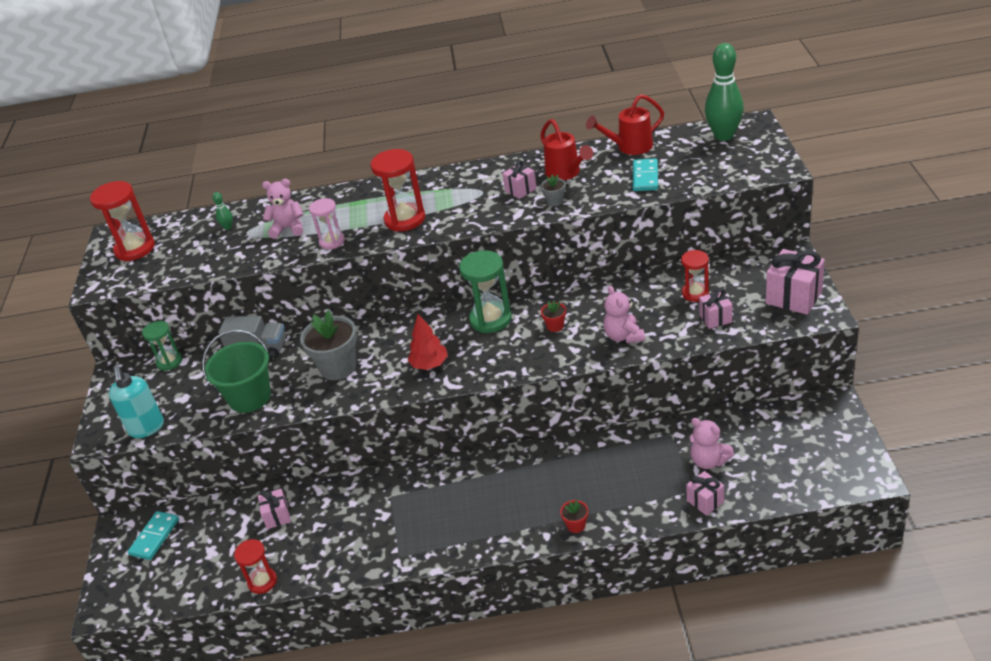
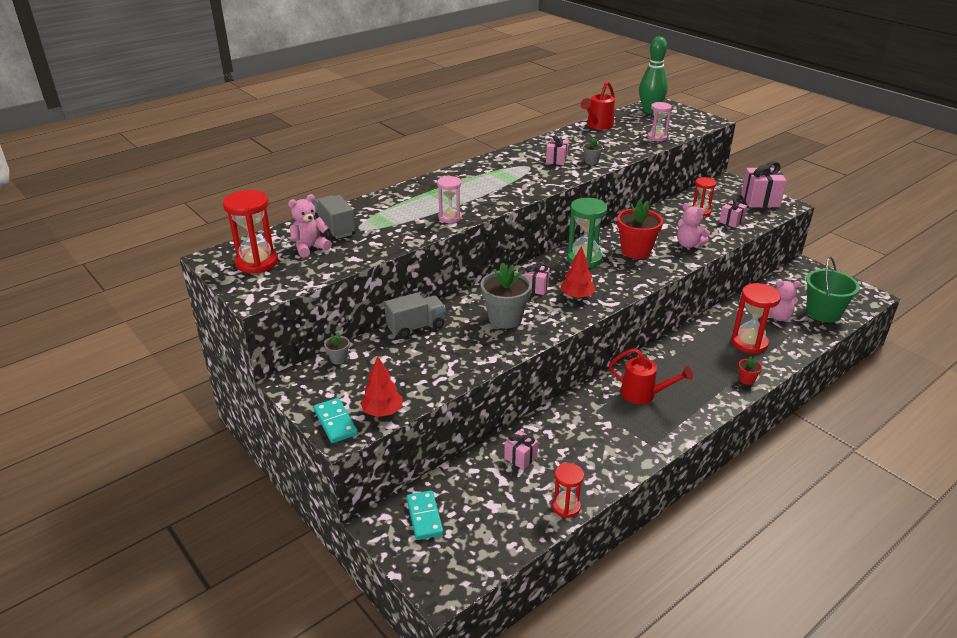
camera: 40 degrees left, 5 degrees down
(146, 428) = (382, 412): turquoise soap dispenser -> red tree
(169, 362) = (339, 359): green hourglass -> grey flower pot
(228, 227) = (335, 229): green bowling pin -> grey truck
(249, 397) = (454, 360): green bucket -> green bucket (823, 313)
(288, 228) = (396, 218): pink teddy bear -> pink teddy bear (310, 247)
(405, 219) = (491, 192): red hourglass -> red hourglass (749, 343)
(555, 326) = (635, 251): red flower pot -> red flower pot, size x2.16
(565, 173) = (575, 146): red watering can -> red watering can (643, 394)
(645, 177) = (633, 139): turquoise domino -> turquoise domino (335, 422)
(676, 181) = (657, 137): none -> pink hourglass
(705, 501) = (804, 338): pink gift -> pink gift (536, 288)

